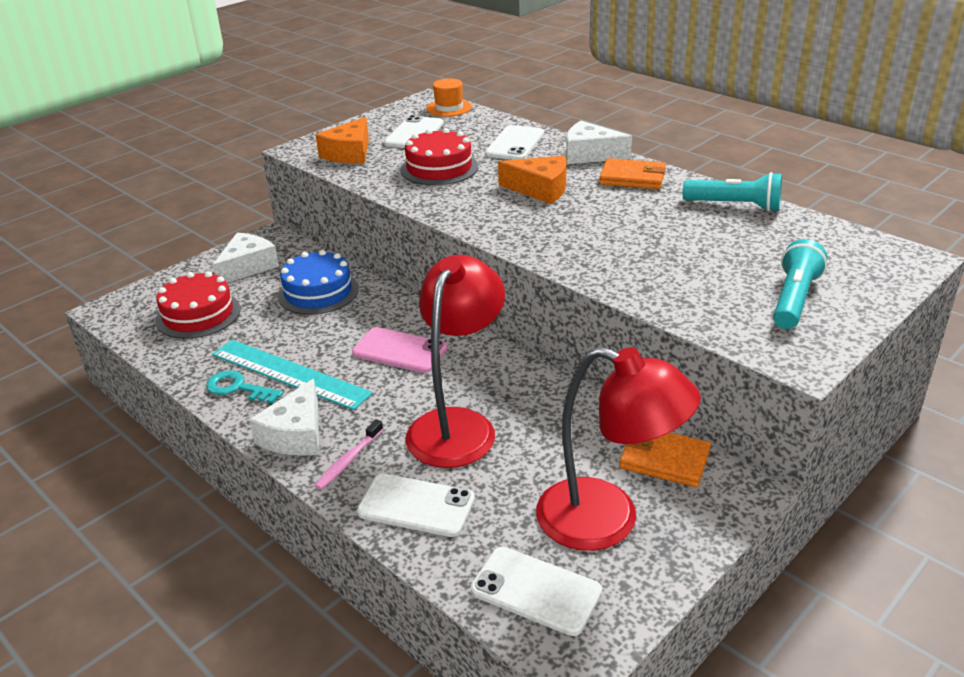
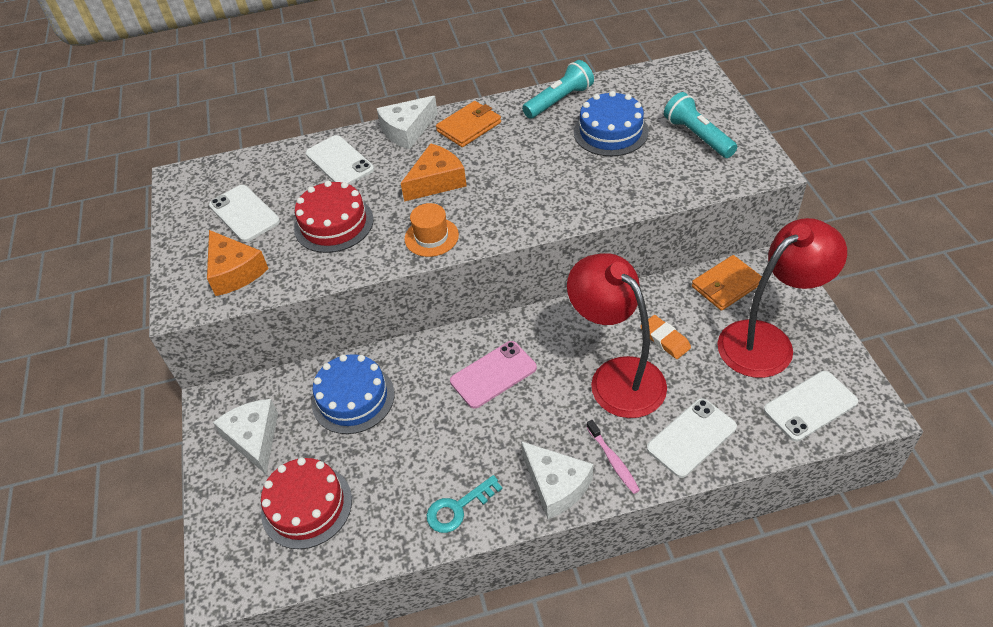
camera: 55 degrees left, 15 degrees up
(290, 373) = (466, 462): turquoise ruler -> none
(449, 108) = (217, 171): orange hat -> orange hat (431, 237)
(537, 440) = (665, 339): none -> orange eraser
(726, 247) = (610, 132): none -> blue cake

